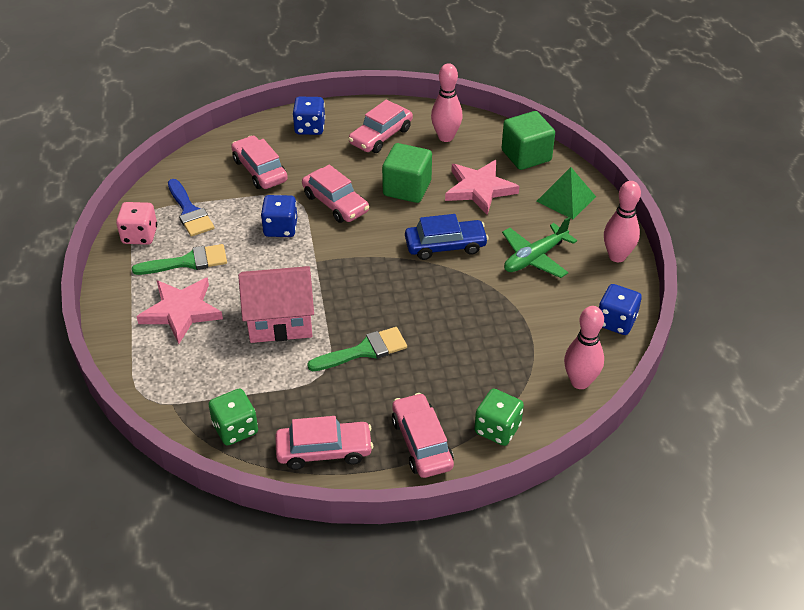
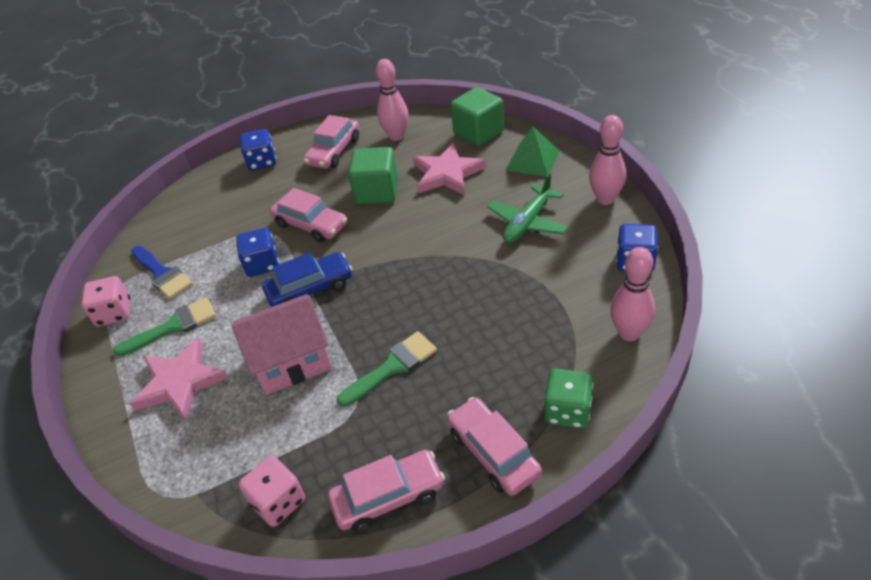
camera: 10 degrees left, 0 degrees up
(235, 429) = (278, 502): green dice -> pink dice
(260, 170) = (224, 214): pink car -> none
(445, 246) = (435, 235): blue car -> blue car (310, 288)

